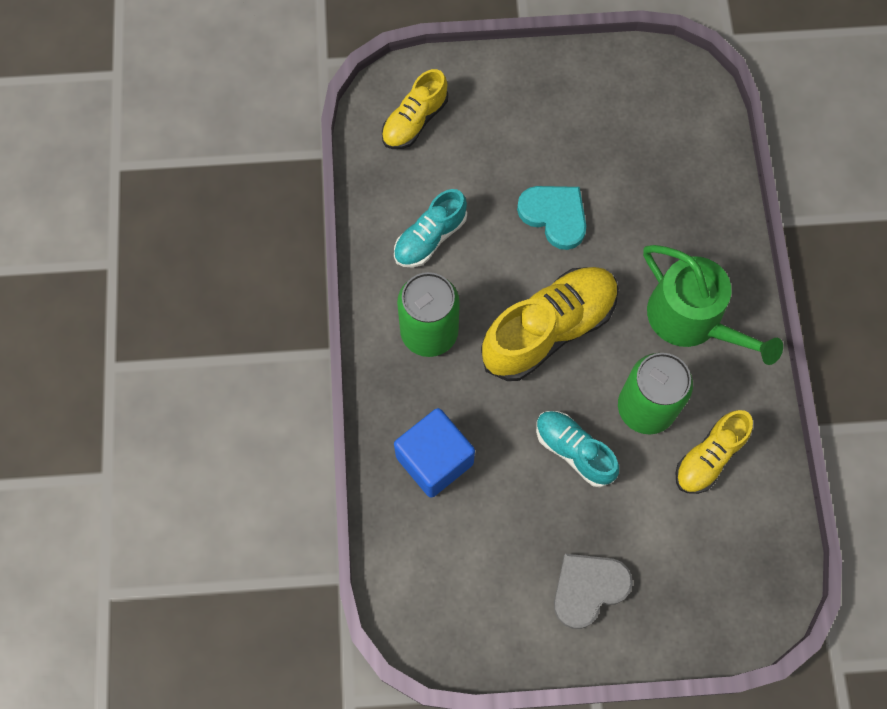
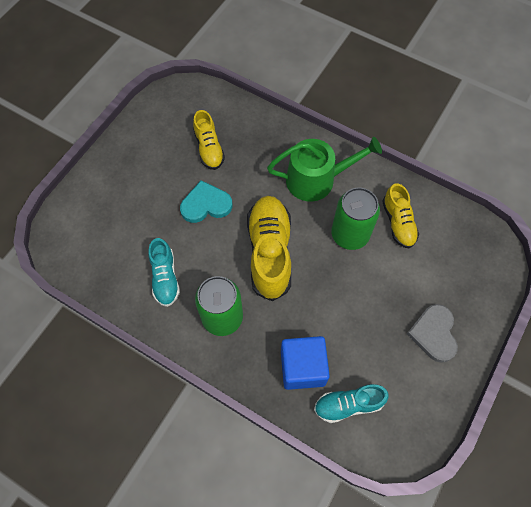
camera: 55 degrees left, 5 degrees down
(414, 121) = (87, 237): yellow shoe -> yellow shoe (209, 148)
(574, 451) = (349, 287): turquoise shoe -> turquoise shoe (348, 404)

